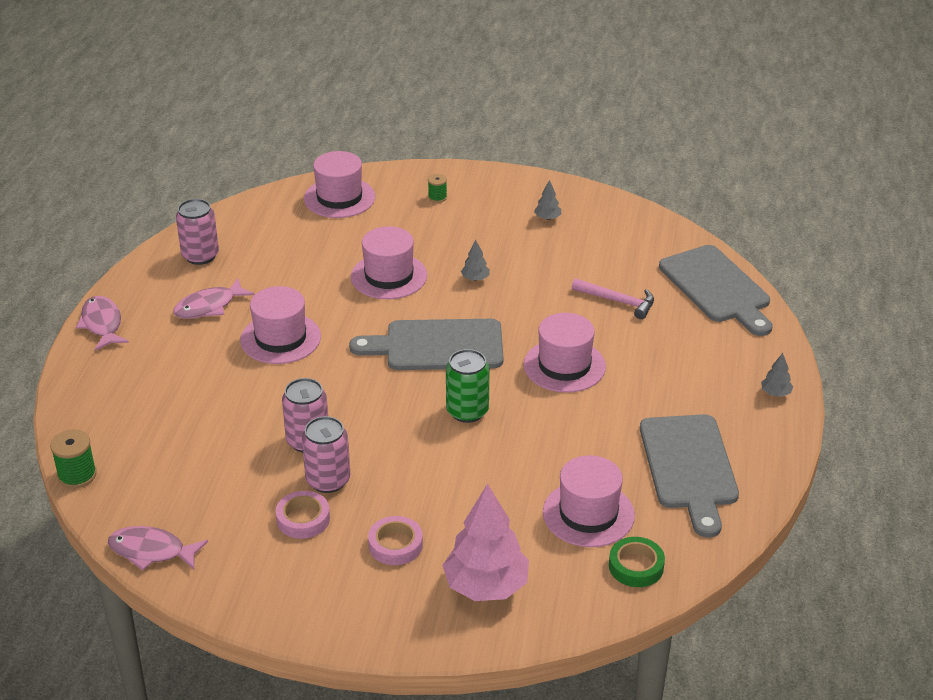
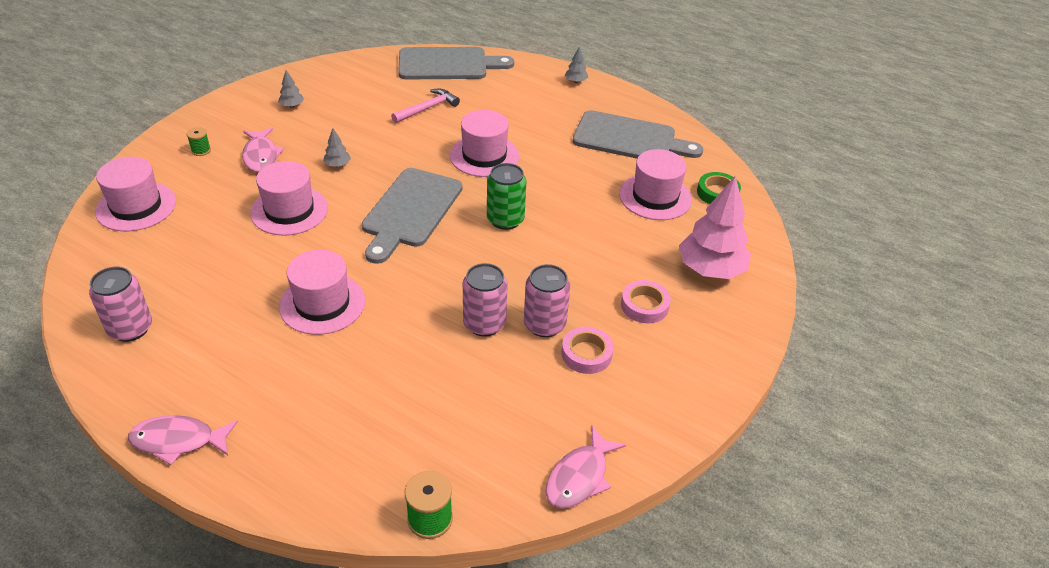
camera: 70 degrees left, 5 degrees up
(209, 306) = (226, 343): pink fish -> pink fish (261, 156)

